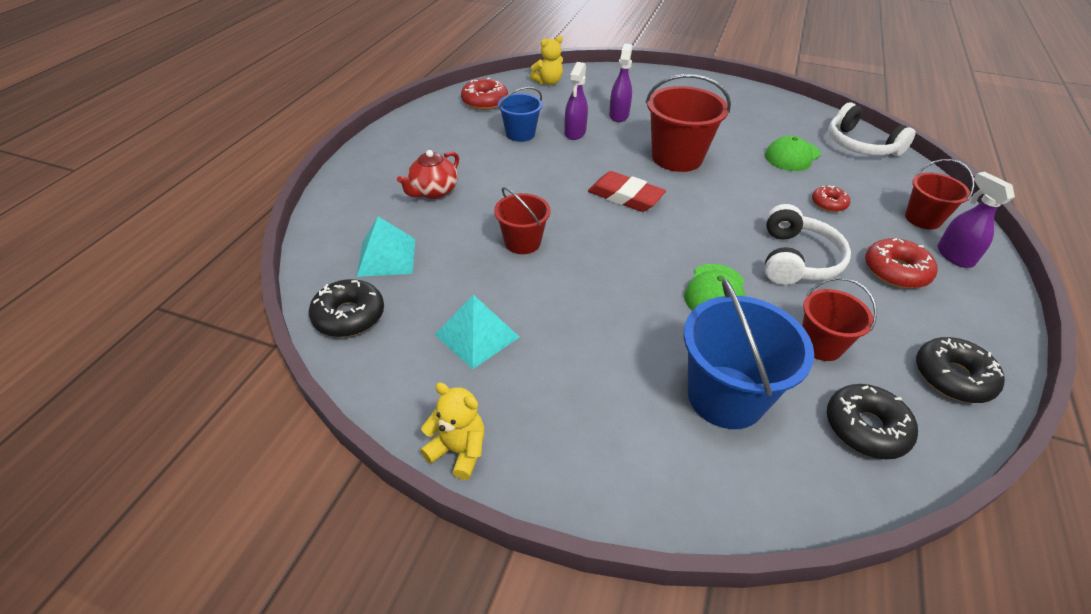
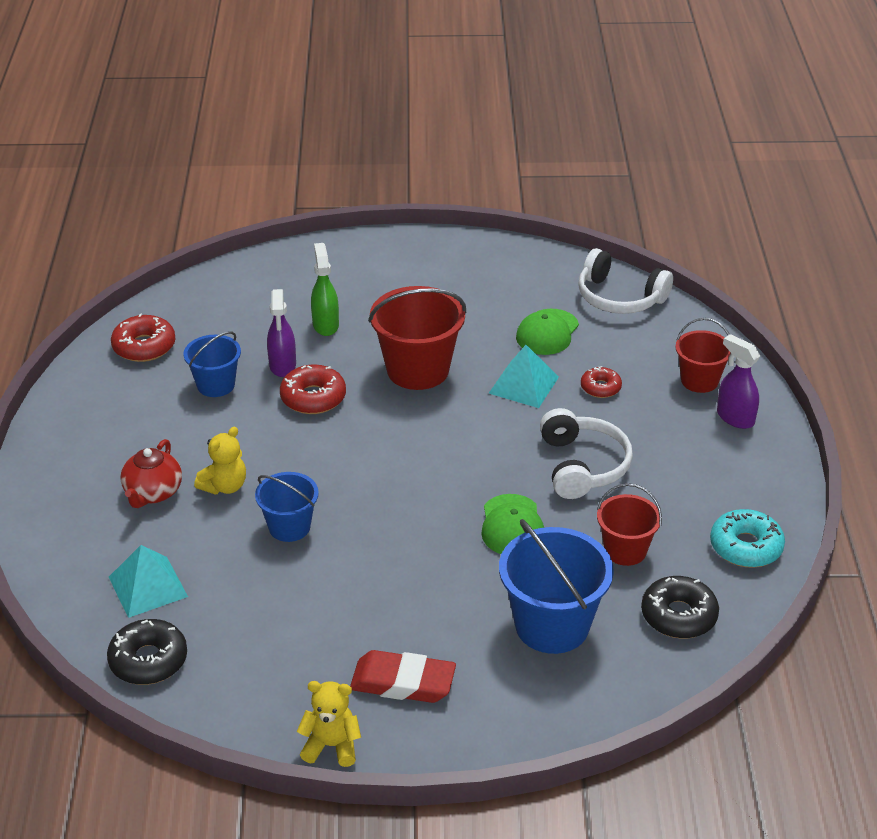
camera: 20 degrees left, 5 degrees down
(477, 335) = (293, 640): turquoise pyramid -> turquoise pyramid (523, 385)
(522, 242) = (289, 527): red bucket -> blue bucket
(548, 82) = (212, 294): yellow teddy bear -> yellow teddy bear (224, 486)
(619, 115) = (325, 325): purple spray bottle -> green spray bottle
(625, 196) = (378, 439): red eraser -> red eraser (403, 682)
(895, 271) = (681, 451): red donut -> red donut (313, 398)
(952, 377) = (746, 547): black donut -> turquoise donut

